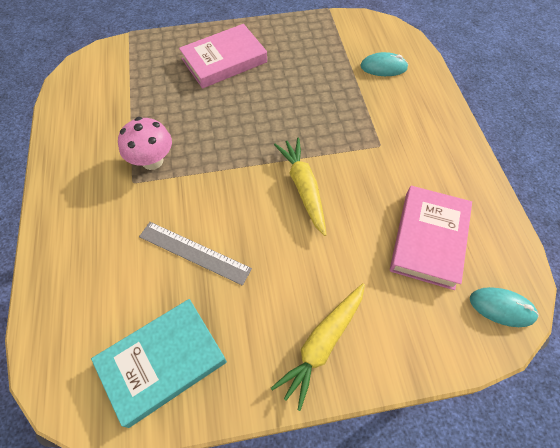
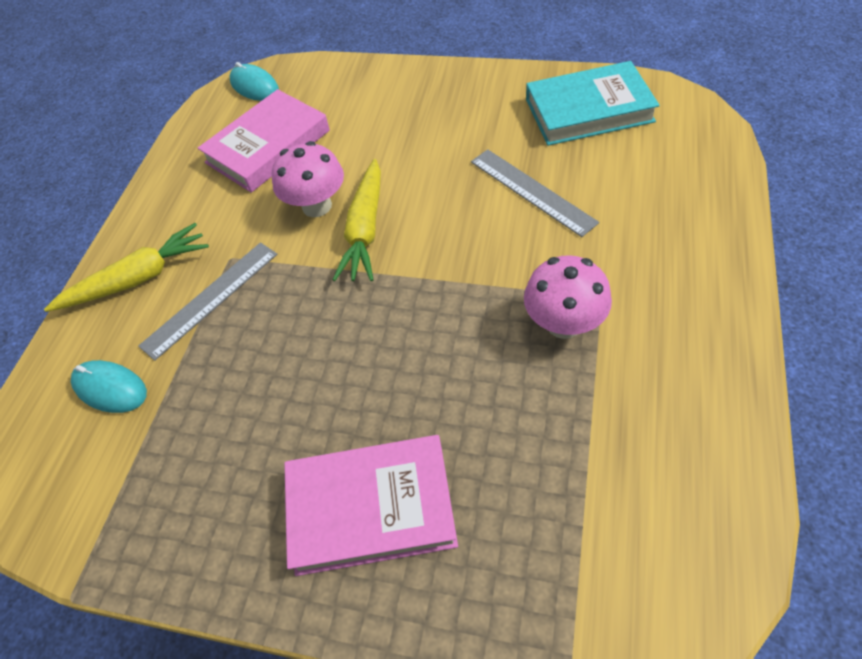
camera: 150 degrees left, 5 degrees down
(322, 344) = (431, 94): yellow carrot -> yellow carrot (138, 279)
(349, 197) = (317, 206): none -> pink mushroom
(370, 119) = (211, 299): none -> grey ruler

